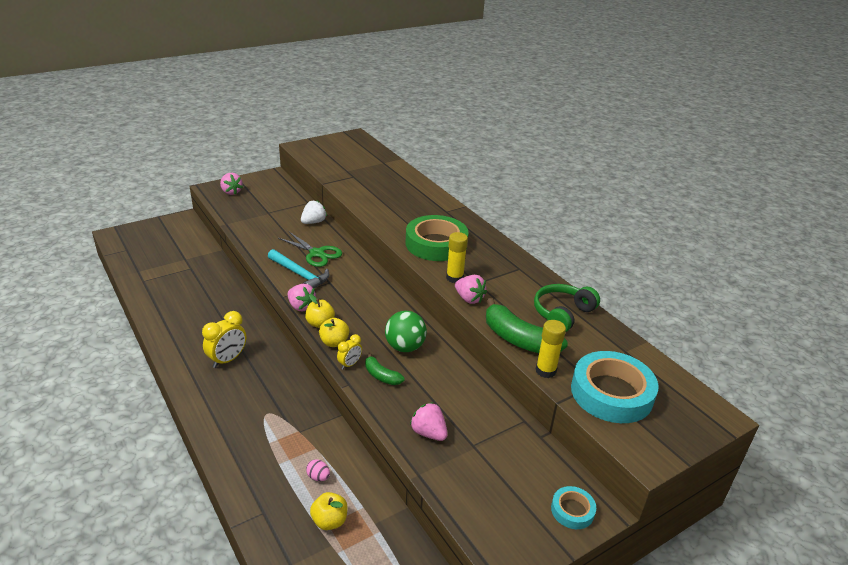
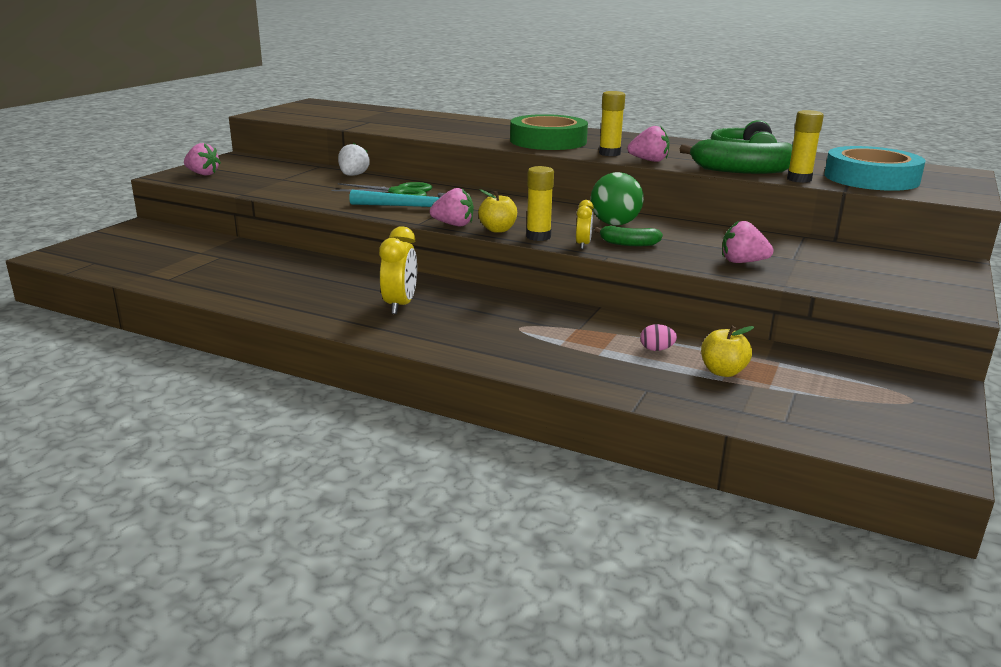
camera: 30 degrees left, 10 degrees down
(334, 342) = (538, 237): yellow apple -> yellow glue stick
(572, 510) = (939, 267): turquoise tape -> none

